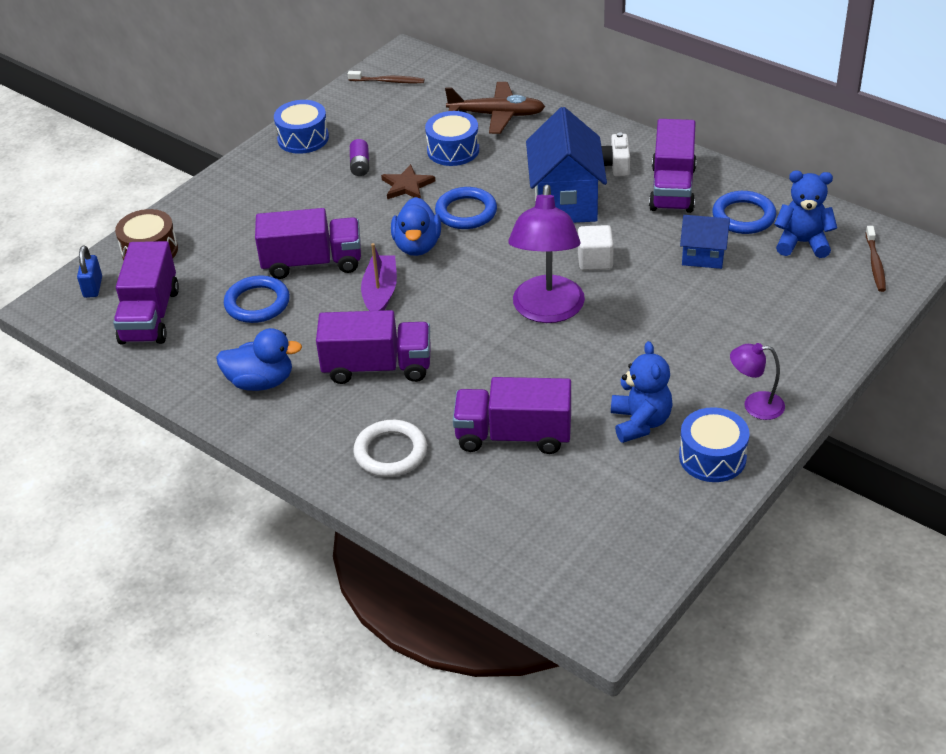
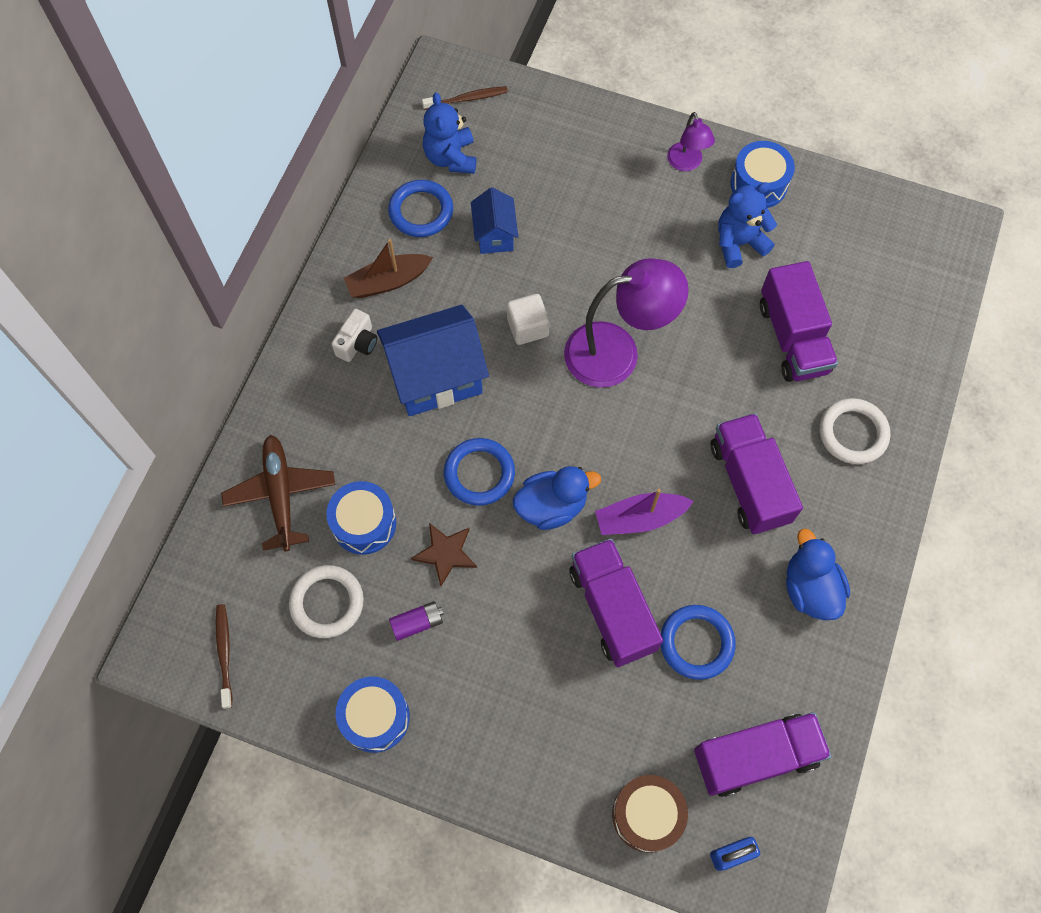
camera: 110 degrees left, 25 degrees up
(399, 127) = (327, 603): none -> white ring
(616, 165) = (357, 343): white camera -> white camera turned 45 degrees counterclockwise
(672, 188) = (388, 281): purple truck -> brown boat

